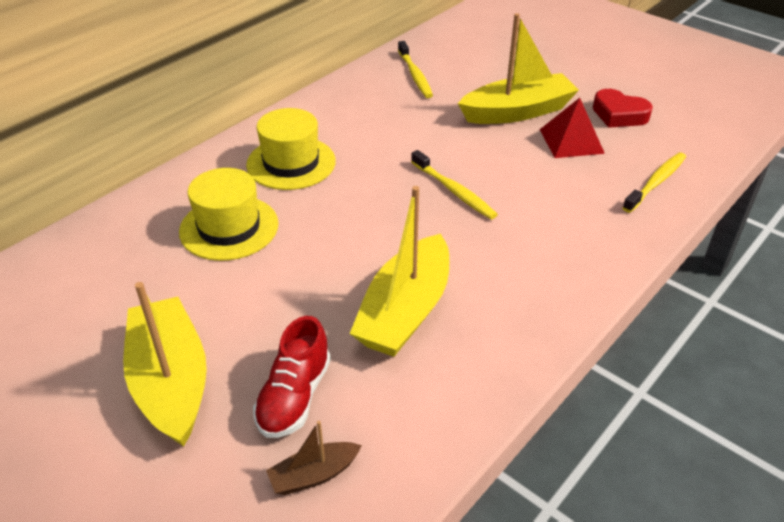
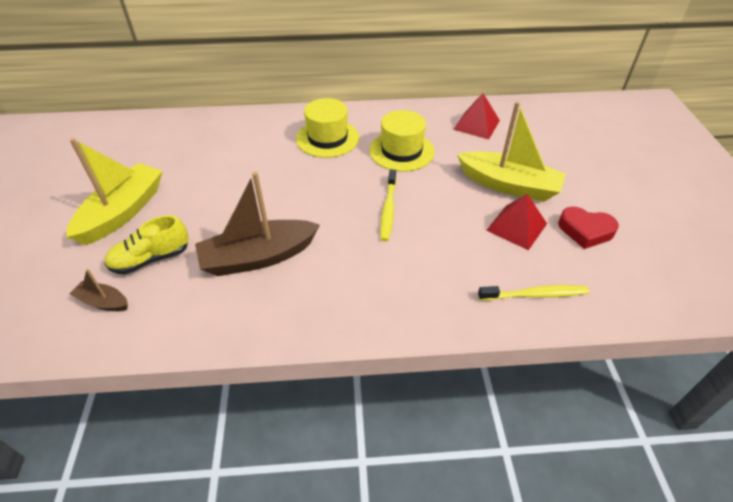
camera: 45 degrees right, 5 degrees up
(229, 228) = (250, 155): yellow hat -> yellow hat (401, 151)
(294, 396) = (151, 259): red shoe -> yellow shoe
(405, 311) = (258, 257): yellow boat -> brown boat
(415, 75) = (476, 124): yellow toothbrush -> red pyramid
(619, 114) = (585, 231): red heart -> red heart turned 60 degrees counterclockwise

